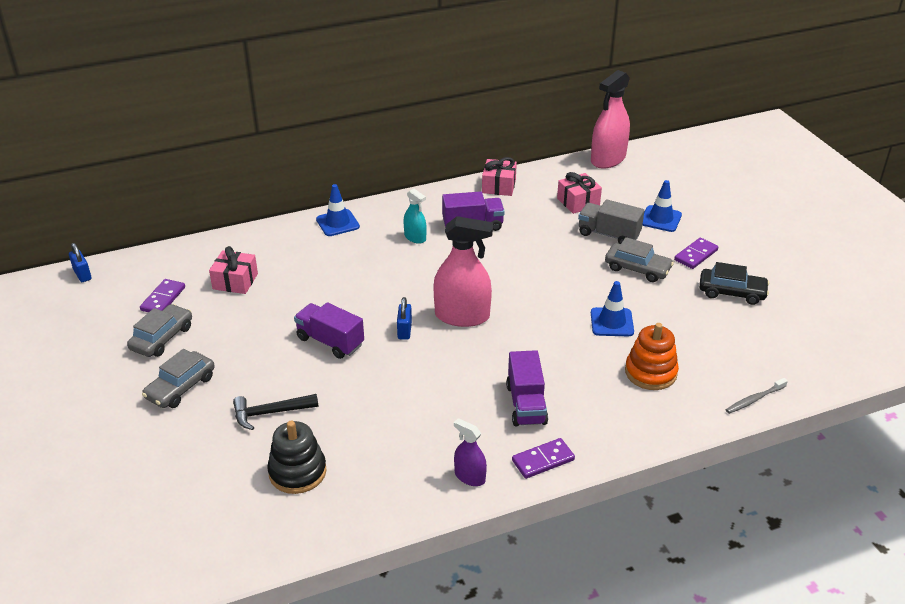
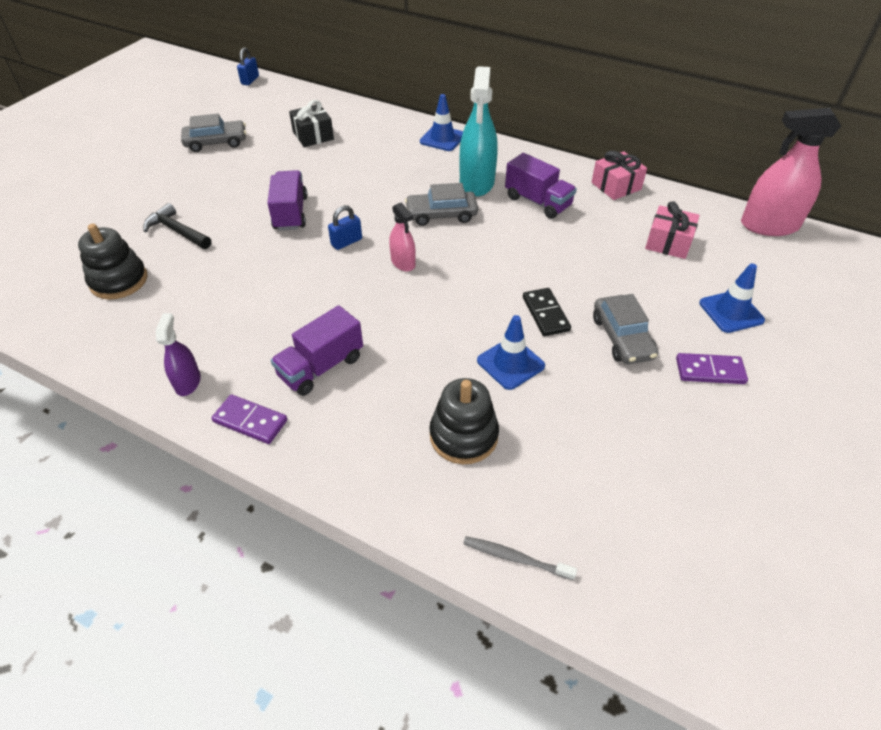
camera: 50 degrees right, 10 degrees up
(163, 299) = (259, 120): purple domino -> none
(181, 387) = (170, 178): grey car -> grey car (441, 215)
(235, 281) = (313, 136): pink gift -> black gift
(415, 237) = (477, 182): turquoise spray bottle -> turquoise spray bottle, size x1.89
(462, 316) = (403, 262): pink spray bottle -> pink spray bottle, size x0.53
(585, 285) = (545, 314): none -> black domino
(608, 234) = (648, 289): grey truck -> none
(650, 372) = (463, 436): orange stacking toy -> black stacking toy
(732, 292) = (686, 436): black car -> none

